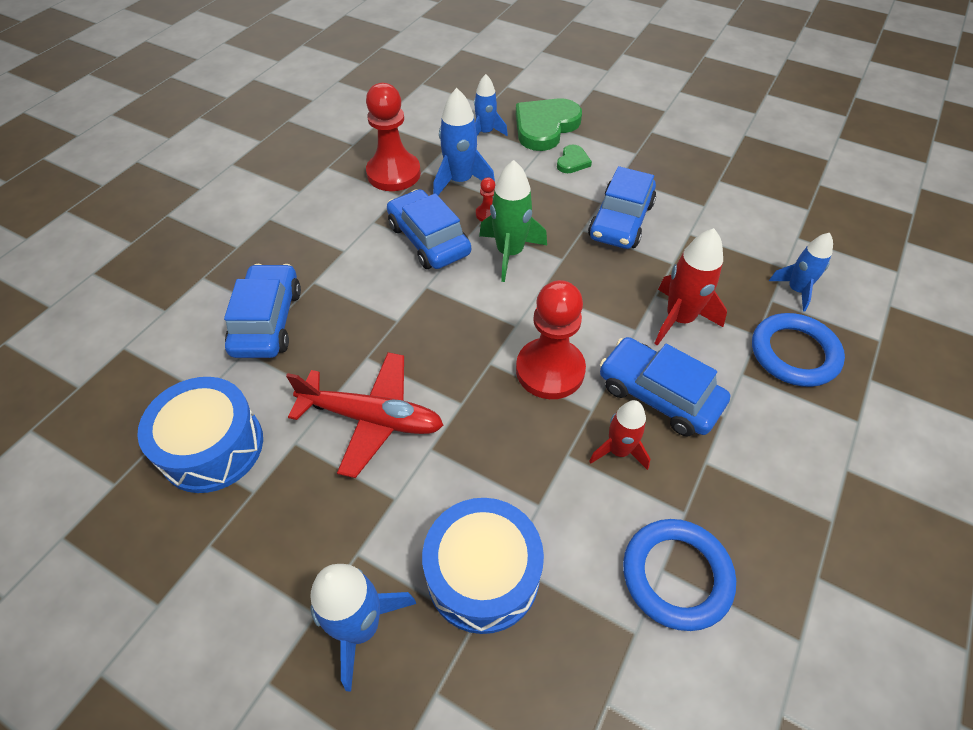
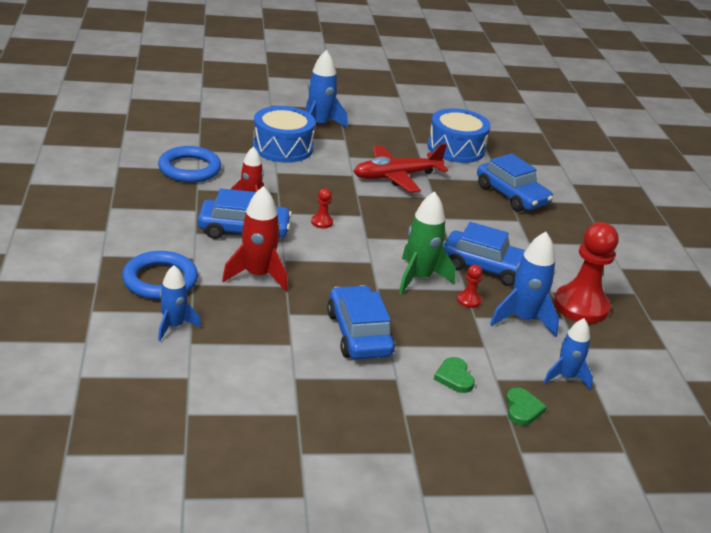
camera: 140 degrees right, 20 degrees down
(545, 127) = (522, 409): green heart -> green heart, size x0.48
(550, 370) = (322, 222): red pawn -> red pawn, size x0.43

